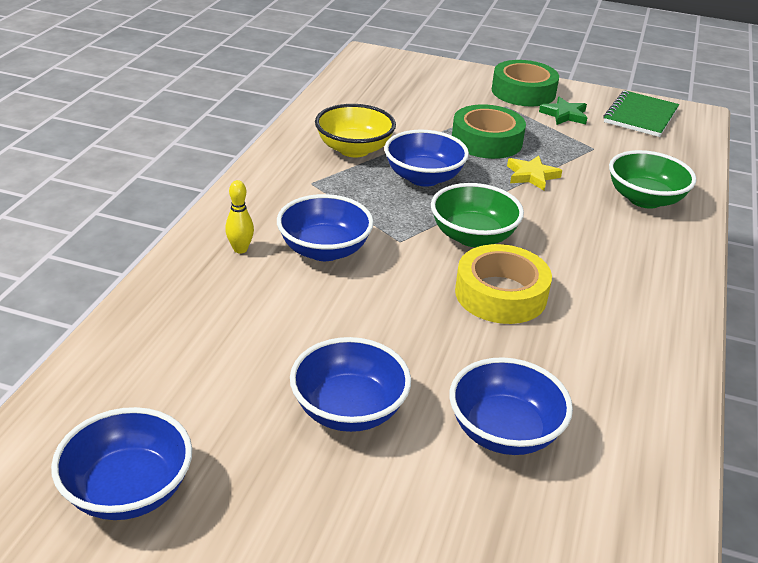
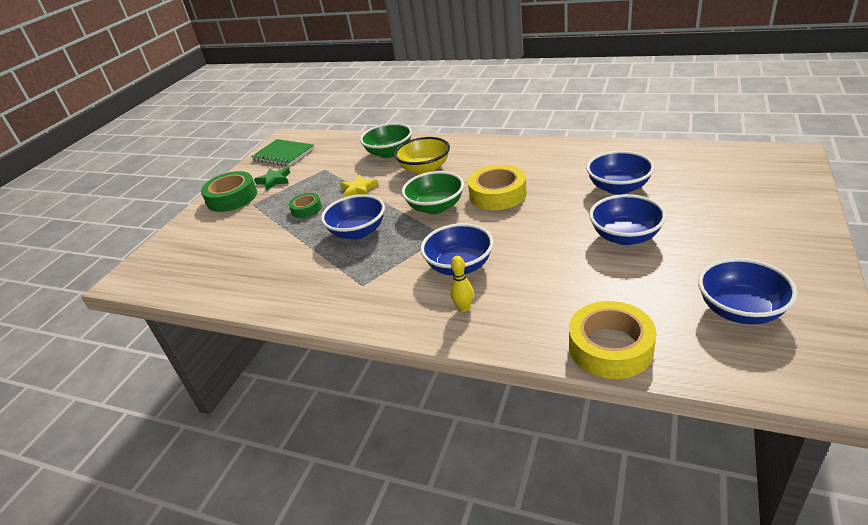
camera: 80 degrees left, 0 degrees up
(119, 351) = (610, 347): none -> yellow tape
(354, 149) = (309, 269): yellow bowl -> yellow bowl (425, 169)
(486, 141) = (306, 209): green tape -> green tape, size x0.57

